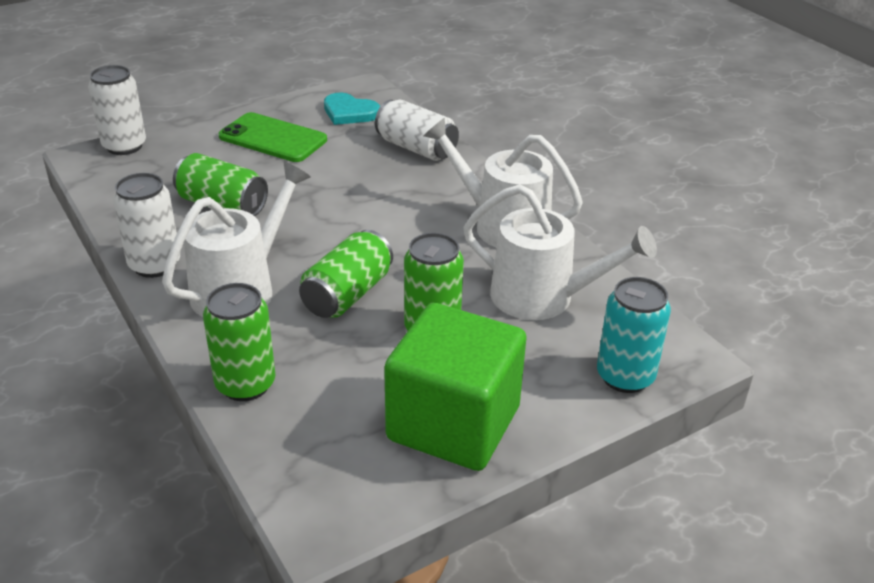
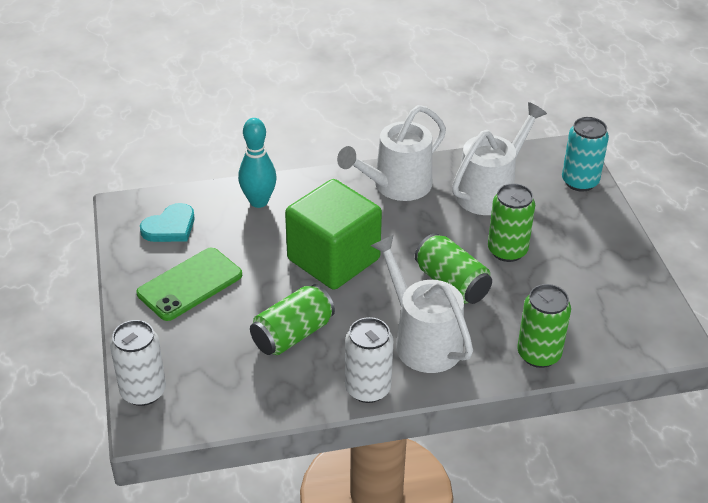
camera: 70 degrees left, 5 degrees up
(416, 148) = (258, 201): white can -> turquoise bowling pin
(453, 423) = (603, 264): green cube -> green cube (333, 259)

